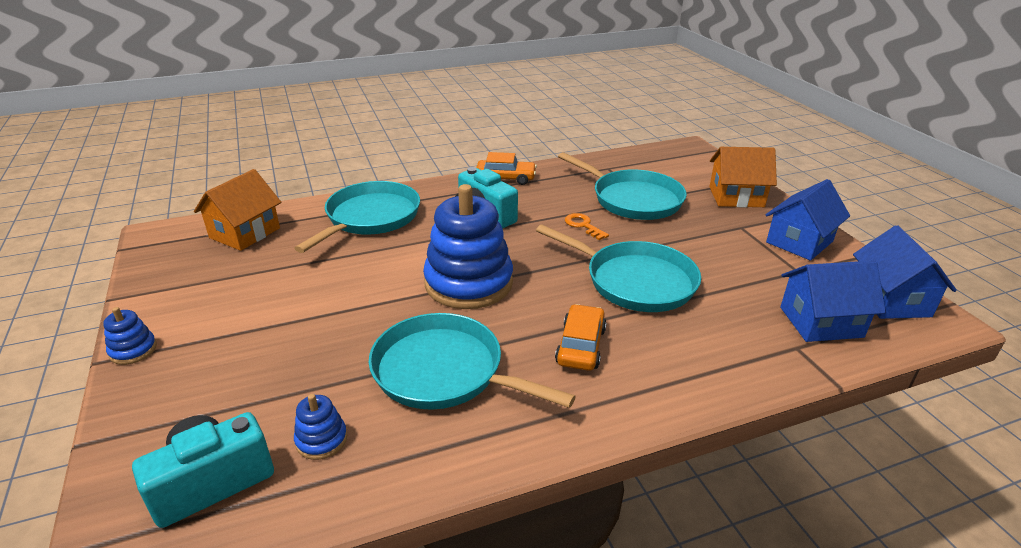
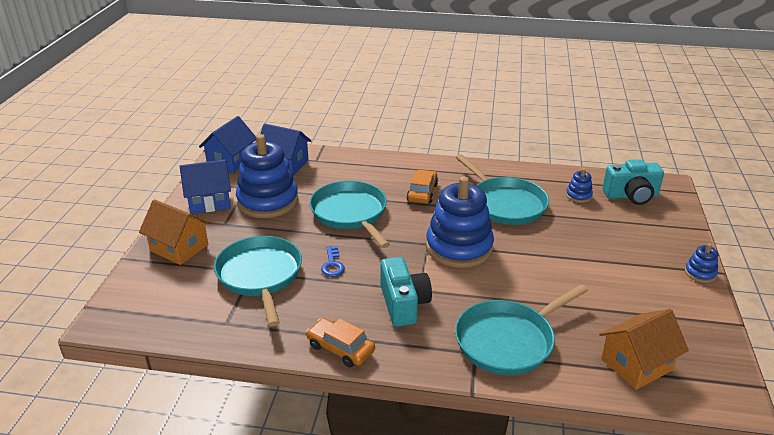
camera: 150 degrees left, 0 degrees up
(581, 346) = (422, 193): orange car -> orange car turned 150 degrees clockwise
(583, 225) = (332, 264): orange key -> blue key
(745, 263) = (268, 201): none -> blue stacking toy

